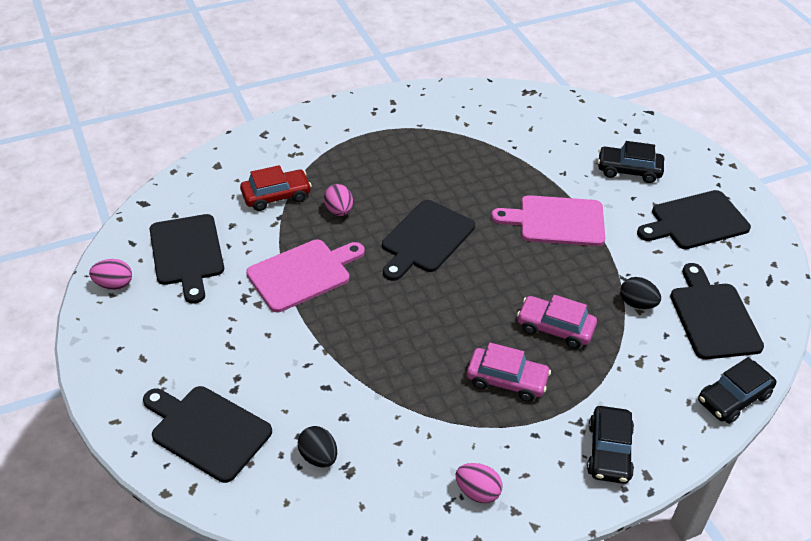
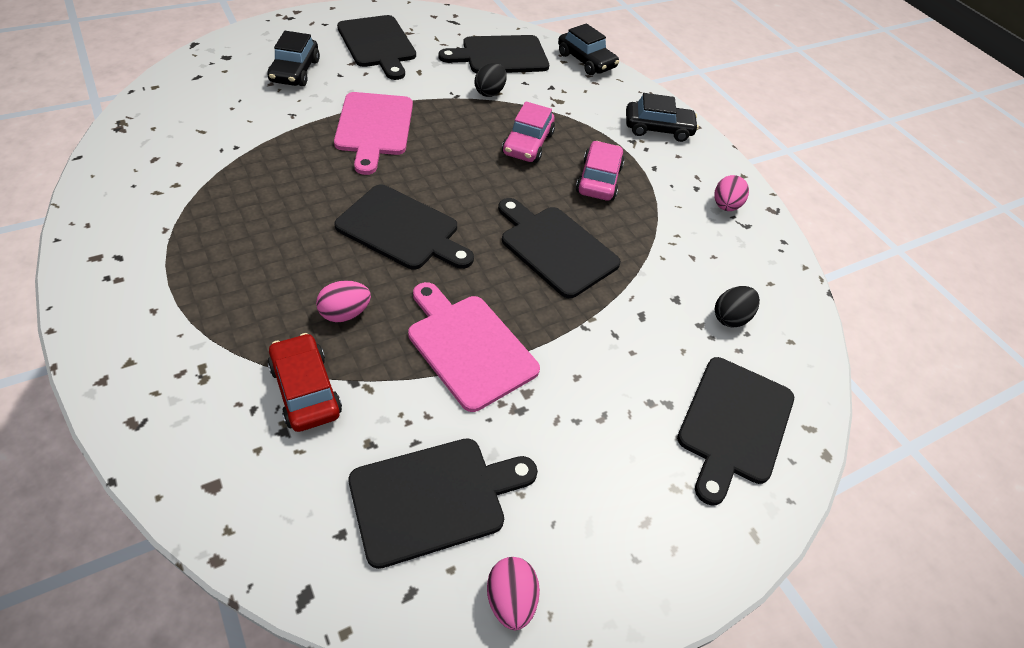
camera: 100 degrees left, 5 degrees up
(407, 335) = (555, 248): none -> black cutting board

